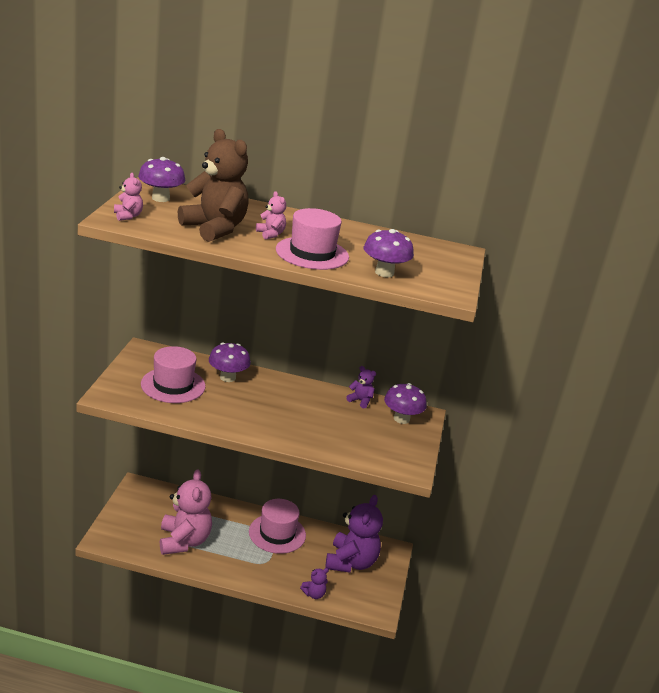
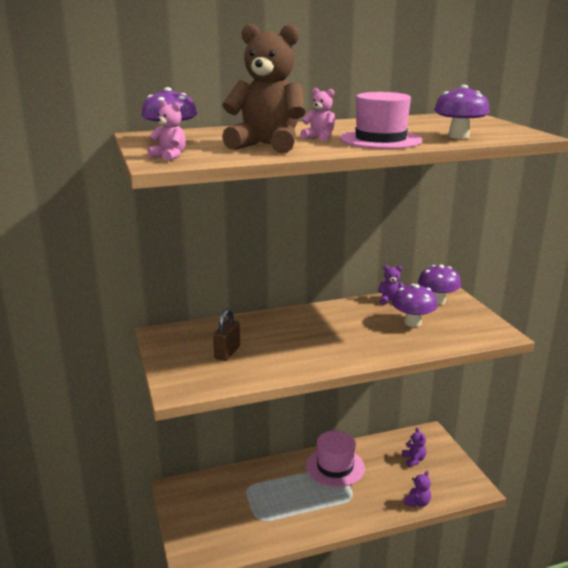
camera: 25 degrees left, 5 degrees down
(173, 385) = (227, 353): pink hat -> brown padlock
(184, 541) = (266, 517): pink teddy bear -> none
(227, 377) = (265, 326): purple mushroom -> purple mushroom (412, 322)
(351, 562) = (414, 460): purple teddy bear -> purple teddy bear, size x0.45

